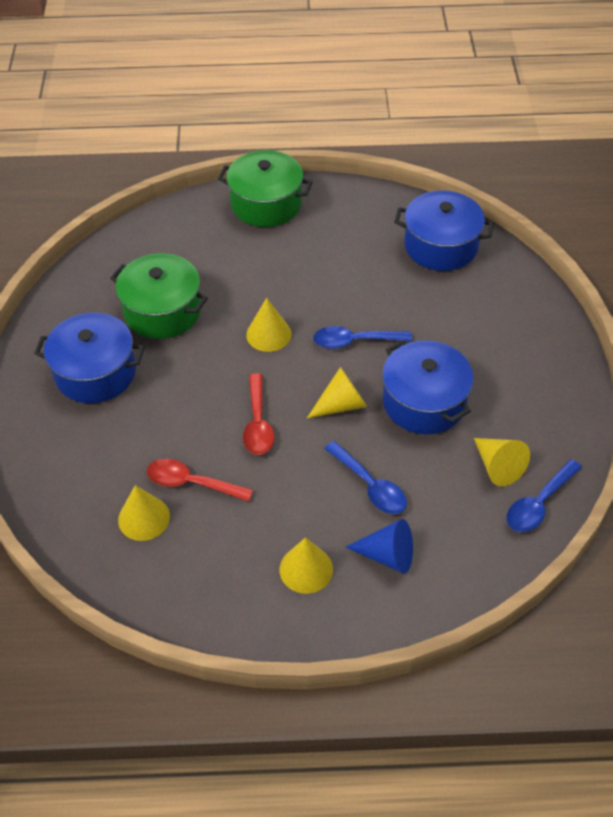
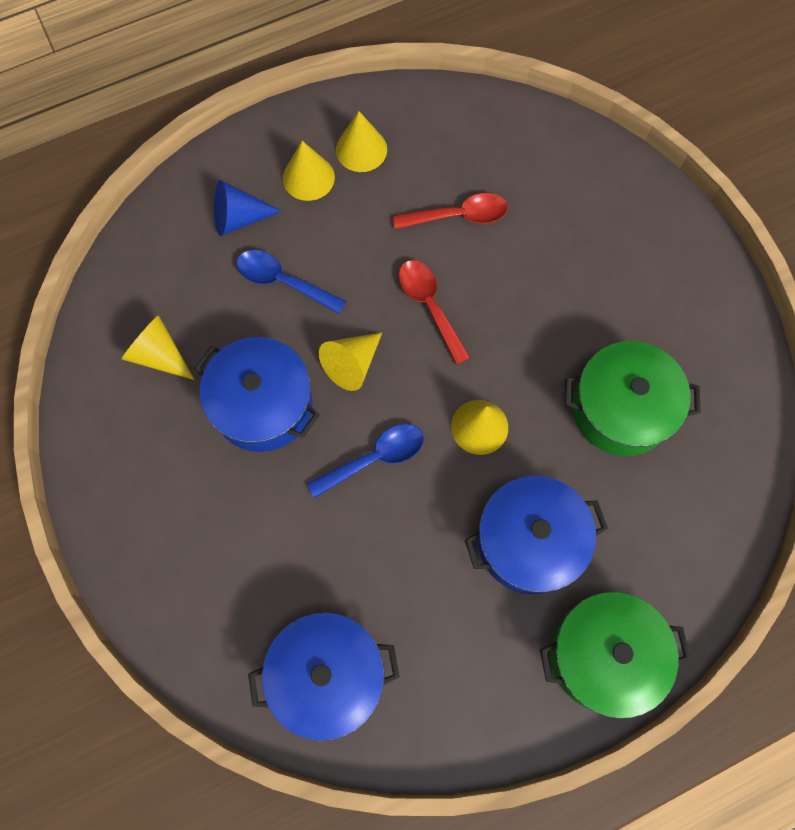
camera: 155 degrees right, 20 degrees up
(95, 372) = (636, 297): blue pot -> blue pot (529, 541)
(144, 518) = (481, 166): yellow cone -> yellow cone (361, 149)
(538, 504) = (106, 328): blue spoon -> none

